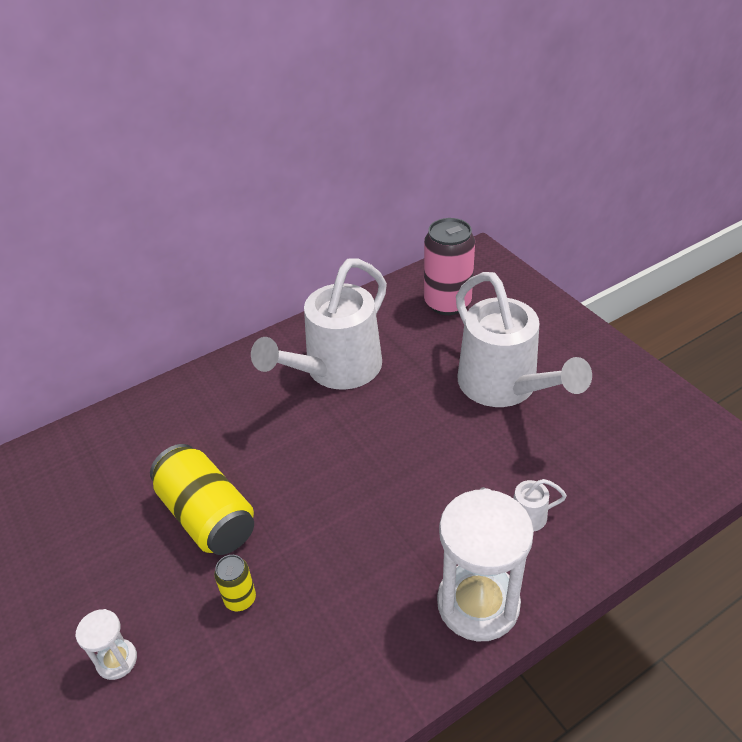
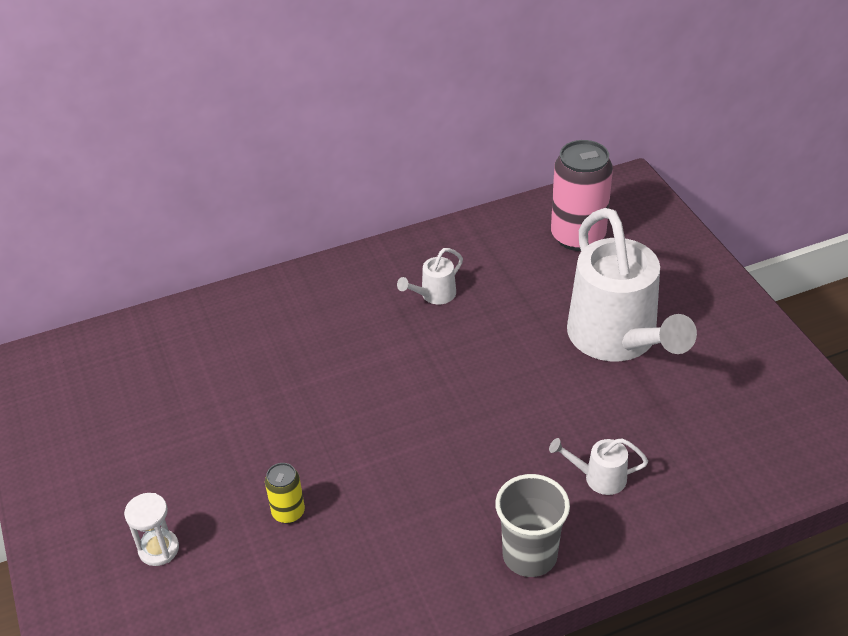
camera: 10 degrees right, 0 degrees up
(207, 516) = (269, 427): yellow can -> none
(335, 370) = (434, 295): white watering can -> white watering can, size x0.41
(478, 603) = (529, 555): white hourglass -> grey cup

